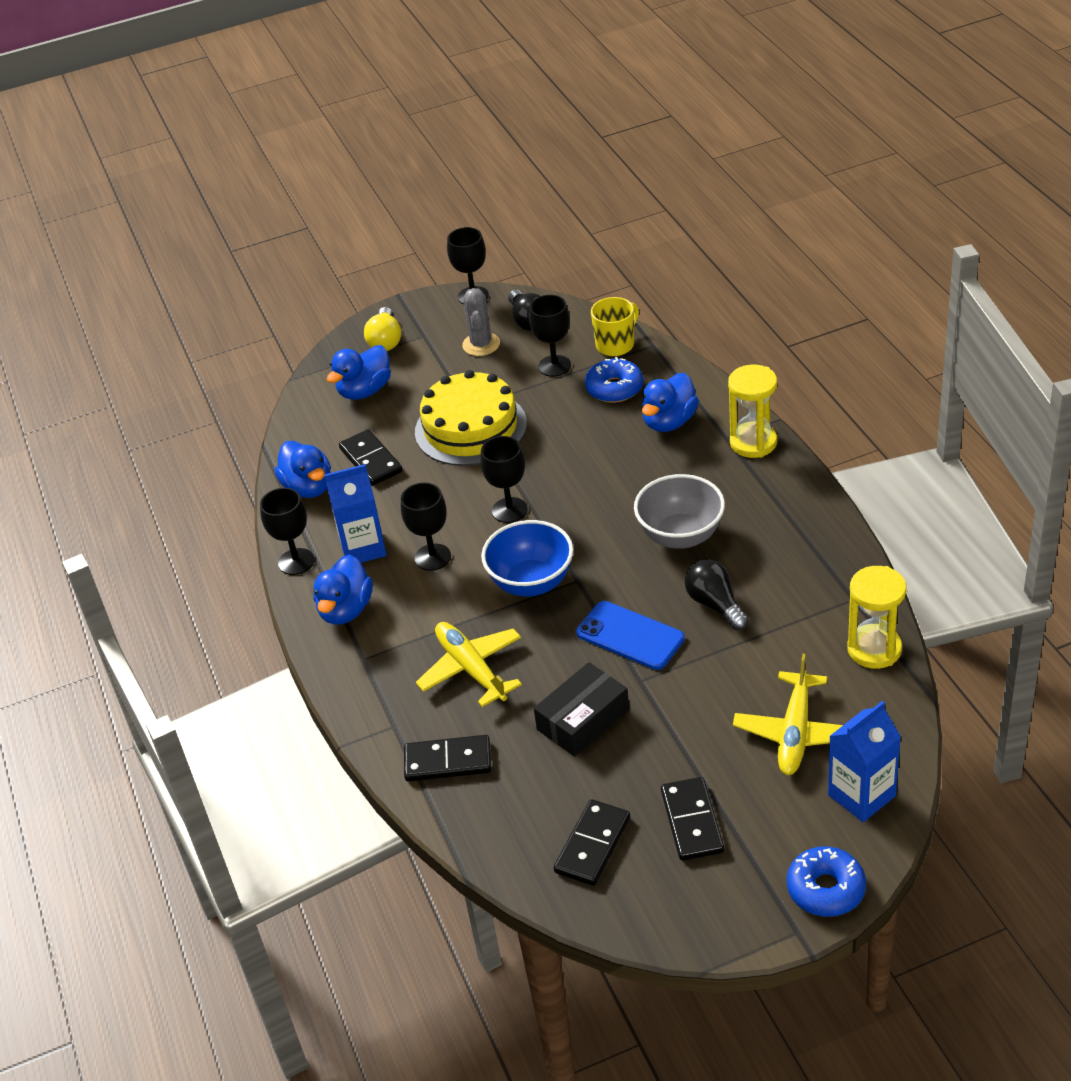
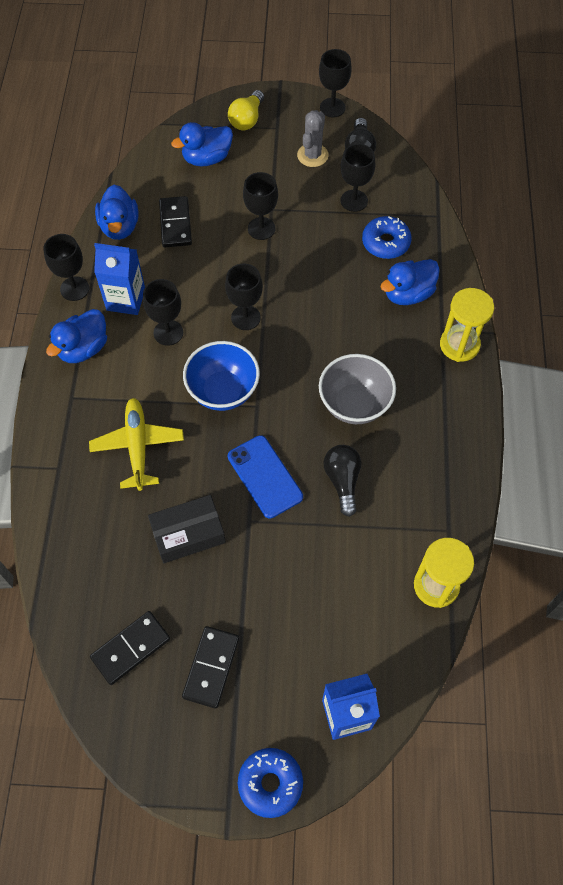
camera: 20 degrees right, 20 degrees up
(448, 761) = (76, 519): black domino -> none
(470, 428) = (261, 228): yellow cake -> black goblet
(616, 344) = (410, 202): yellow mug -> none
(795, 733) = (332, 630): yellow plane -> none

